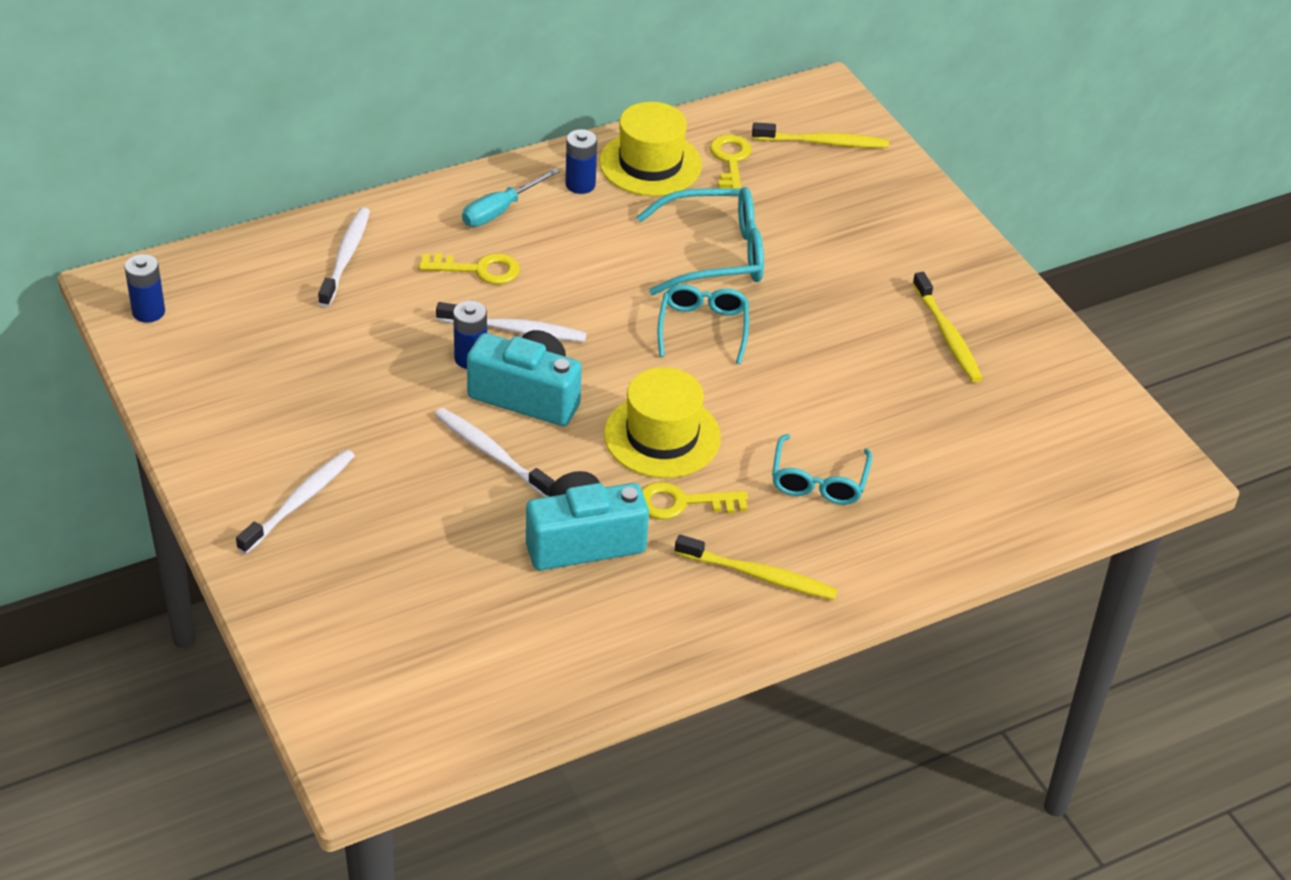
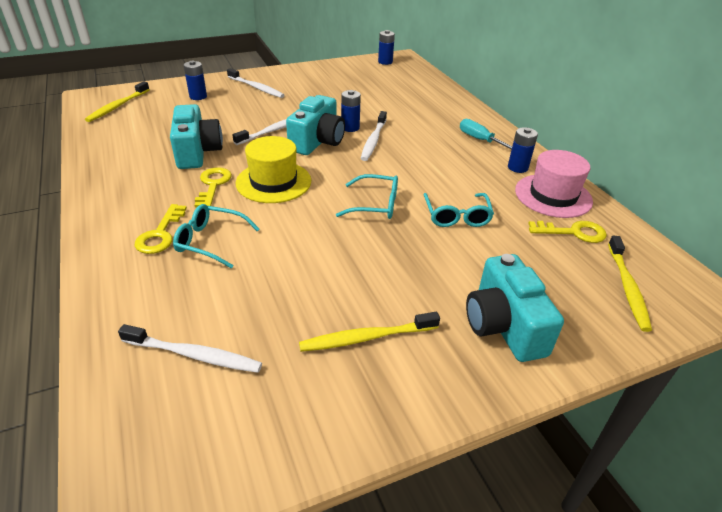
camera: 95 degrees right, 5 degrees down
(346, 257) = (430, 100): white toothbrush -> white toothbrush (194, 355)
(350, 586) = (198, 96): none -> blue battery
(478, 269) = (425, 132): yellow key -> yellow key (160, 234)
(650, 164) = (553, 196): yellow hat -> pink hat
(716, 254) = (456, 216): turquoise glasses -> turquoise glasses, size x0.66
(759, 575) = (137, 208): yellow toothbrush -> yellow toothbrush (118, 106)
(904, 238) = (503, 326): none -> turquoise camera

